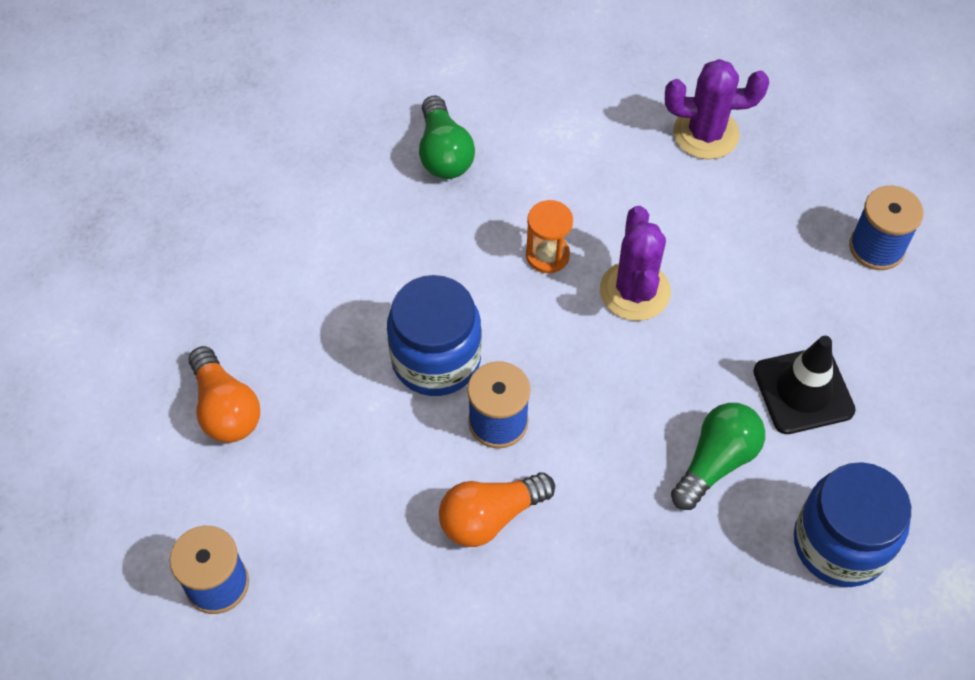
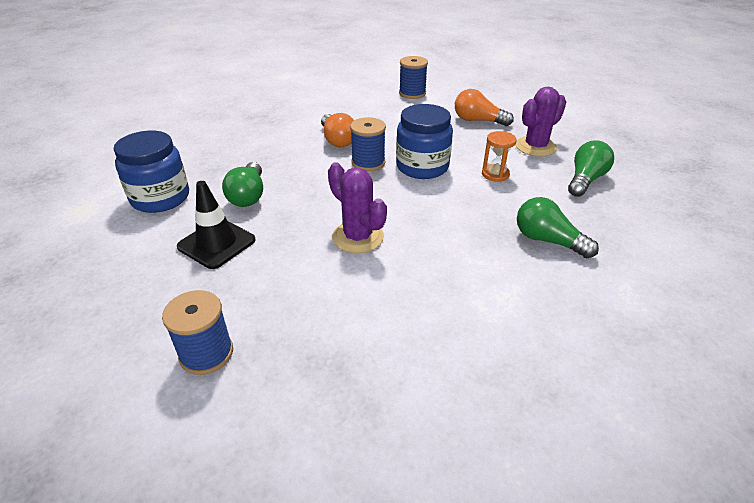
camera: 140 degrees right, 20 degrees down
(276, 194) = (585, 180): none -> green light bulb
(490, 517) = (337, 140): orange light bulb -> orange light bulb turned 135 degrees clockwise
(547, 255) = (425, 227): orange hourglass -> orange hourglass (495, 174)
(706, 134) = (409, 359): purple cactus -> purple cactus (535, 147)

